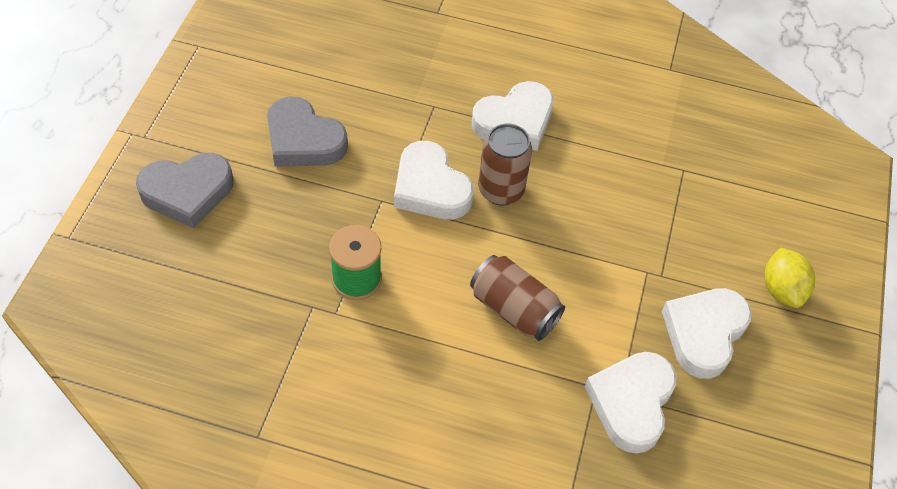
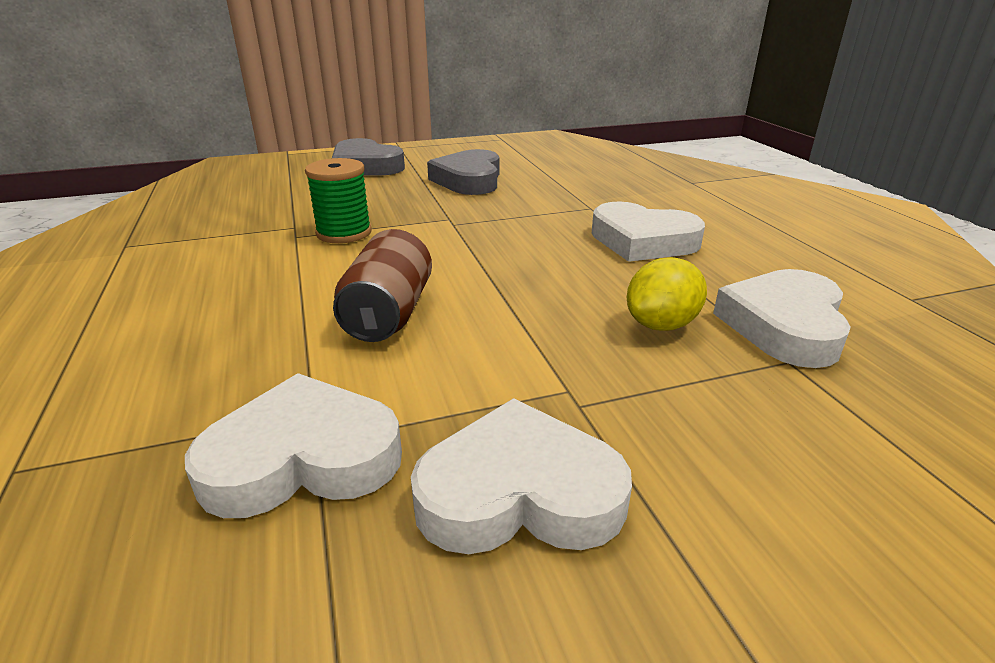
camera: 60 degrees right, 25 degrees down
(430, 188) = (494, 231): white heart -> white heart (784, 325)
(501, 190) = (544, 260): brown can -> none
(781, 289) = (750, 571): yellow lemon -> yellow lemon (661, 325)

